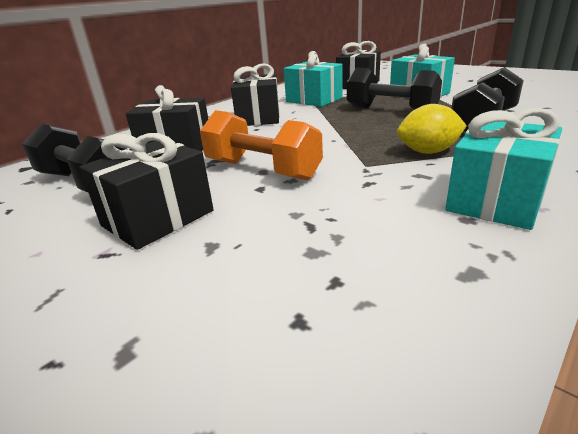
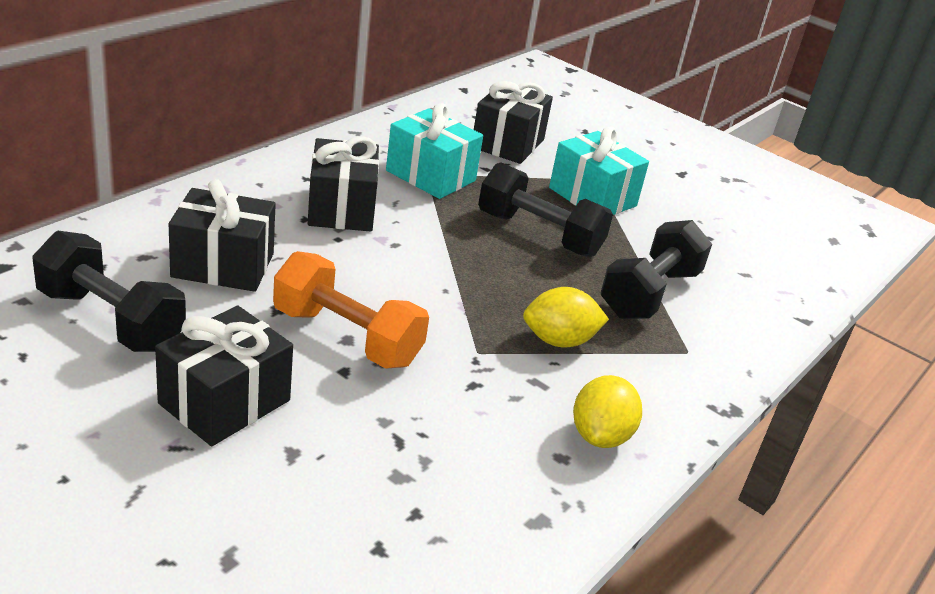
camera: 10 degrees left, 5 degrees up
(495, 200) = (600, 435): turquoise gift -> yellow lemon

